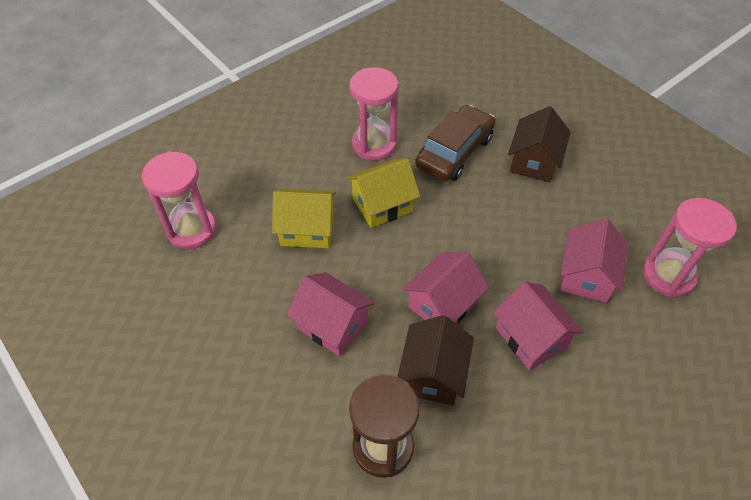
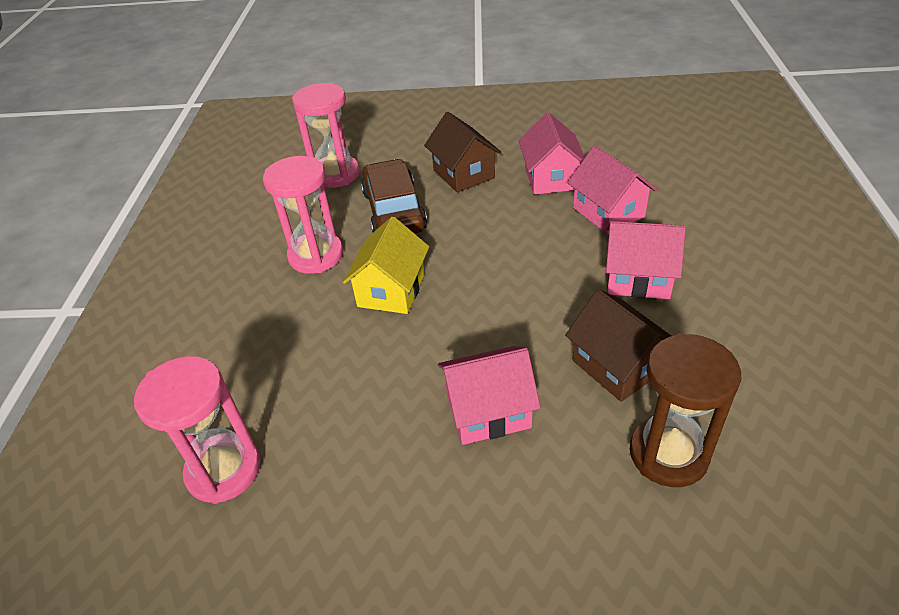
camera: 45 degrees left, 10 degrees down
(307, 229) = (351, 363): yellow house -> none
(442, 304) = (548, 314): pink house -> pink house (551, 178)
(668, 276) = (651, 172): pink hourglass -> pink hourglass (336, 174)

